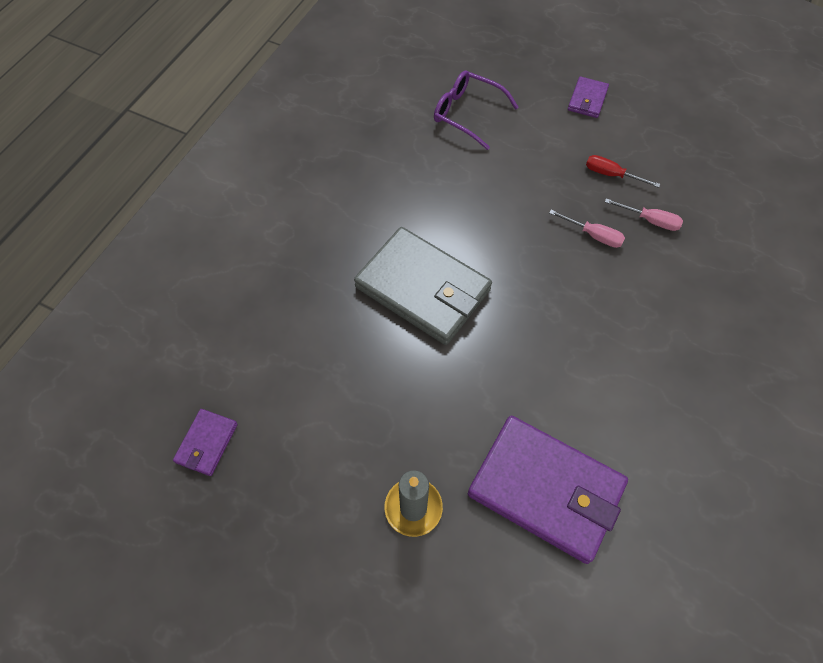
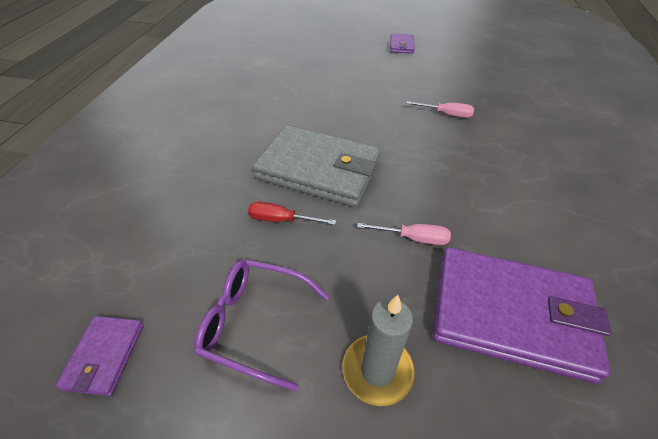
camera: 15 degrees left, 15 degrees down
(467, 114) = (317, 62): purple glasses -> purple glasses (254, 323)
(611, 175) = (440, 80): red screwdriver -> red screwdriver (281, 220)
(650, 220) = (483, 100): pink screwdriver -> pink screwdriver (413, 238)

